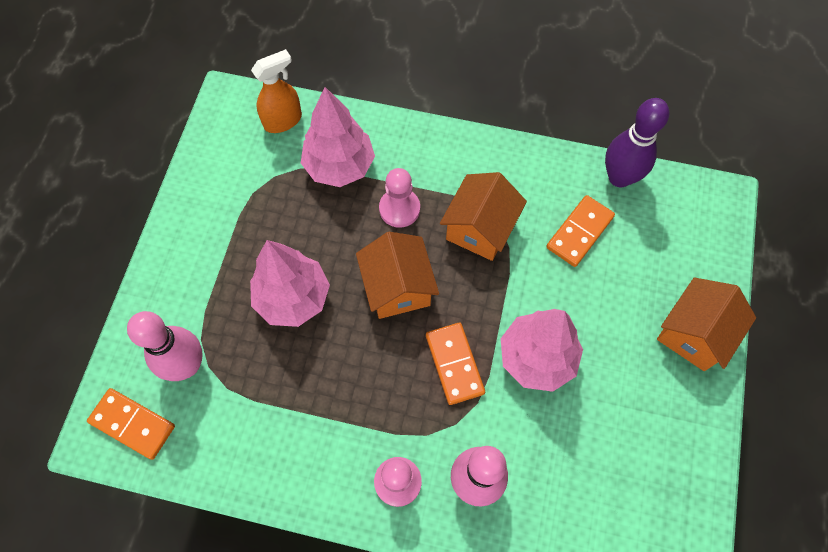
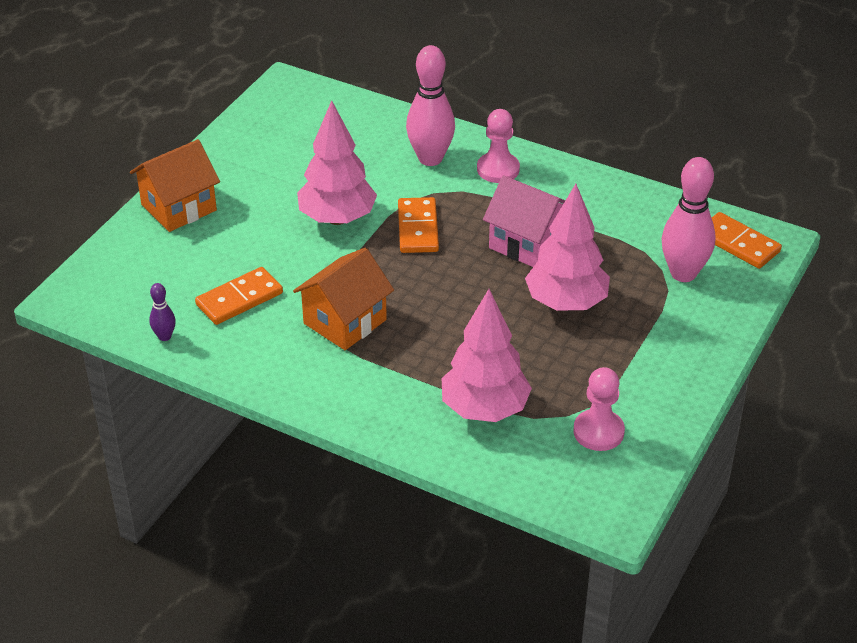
camera: 165 degrees left, 25 degrees down
(283, 120) = (544, 473): orange spray bottle -> none
(343, 369) = (527, 243): none -> pink house
(397, 287) = (453, 291): orange house -> none
(399, 209) = (427, 355): pink pawn -> pink pawn (598, 432)
(619, 177) = (164, 336): purple bowling pin -> purple bowling pin, size x0.47

